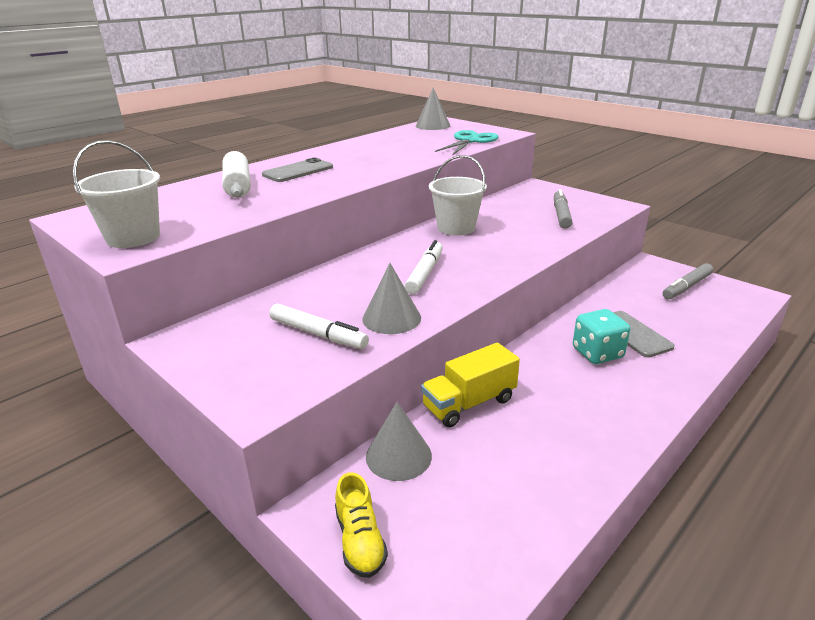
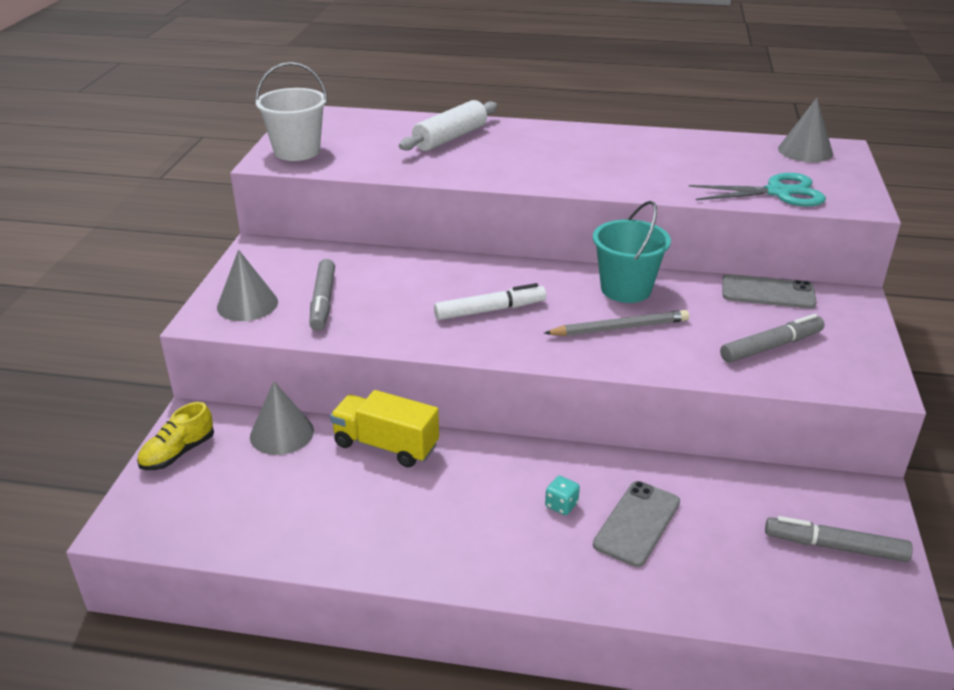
camera: 55 degrees right, 5 degrees up
(298, 171) = (524, 146): grey phone -> grey phone (768, 292)
(318, 334) = (323, 301): white marker -> grey marker
(391, 318) = (383, 325): grey cone -> grey cone (247, 304)
(456, 228) = (626, 289): white bucket -> turquoise bucket
(497, 243) = (620, 328): none -> grey pencil
(597, 353) = (561, 505): turquoise dice -> turquoise dice, size x0.51

